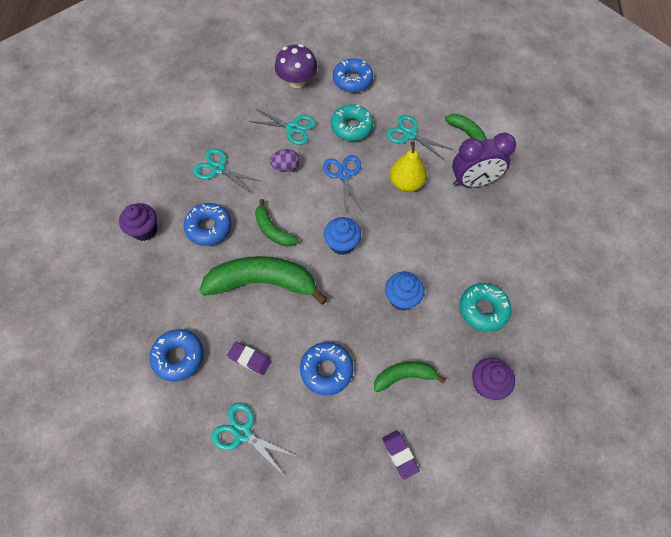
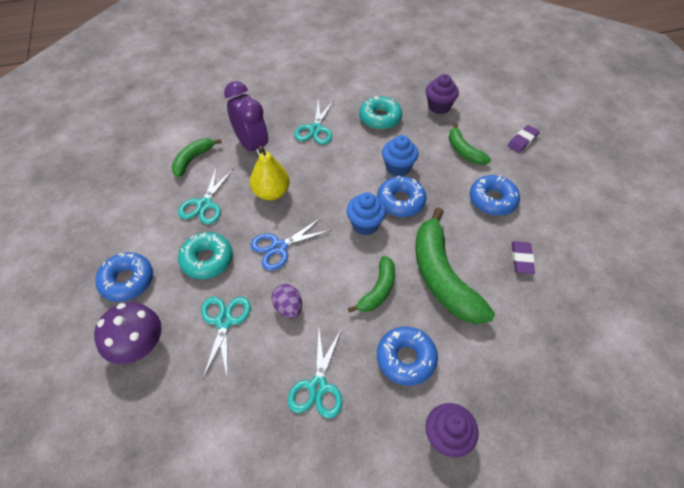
camera: 110 degrees left, 10 degrees down
(179, 357) = (561, 321): blue donut -> blue donut (400, 201)
(243, 433) = (583, 240): turquoise scissors -> turquoise scissors (315, 129)

